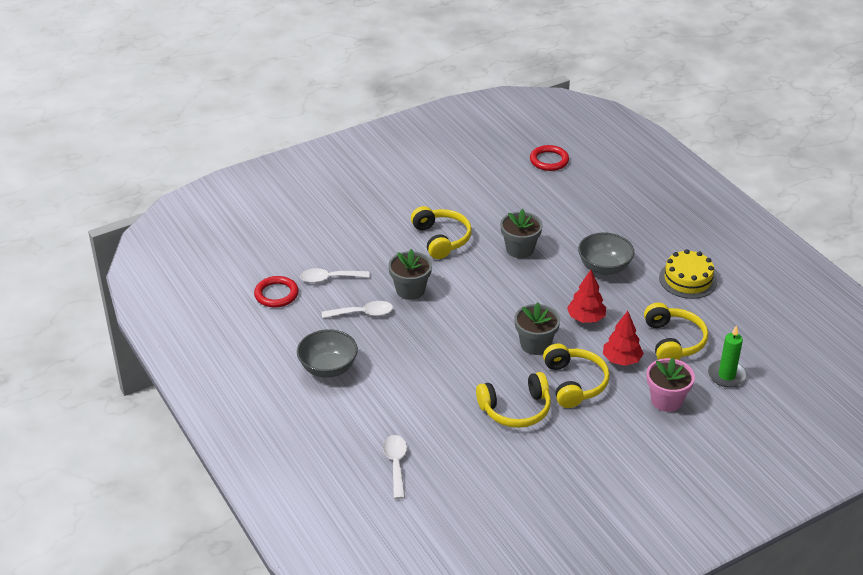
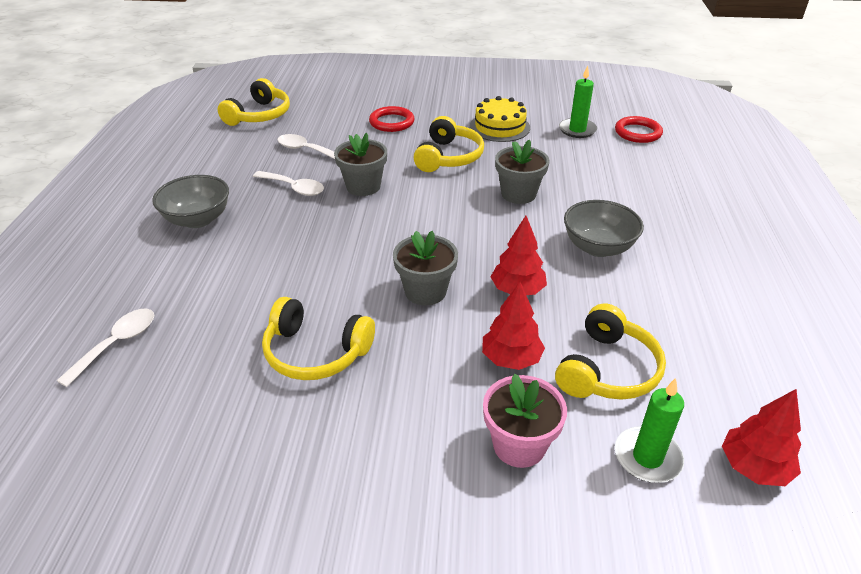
camera: 35 degrees right, 0 degrees up
(276, 294) = (246, 145): red ring -> red ring (391, 122)
(506, 175) = (577, 130): none -> green candle
(574, 383) = (420, 357): yellow headphones -> yellow headphones (259, 115)
(688, 279) = (700, 303): yellow cake -> yellow cake (499, 127)
(773, 356) = (754, 467): none -> red tree

